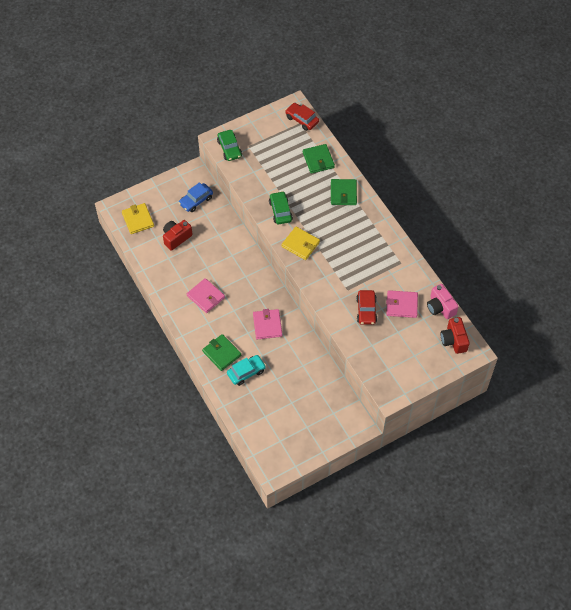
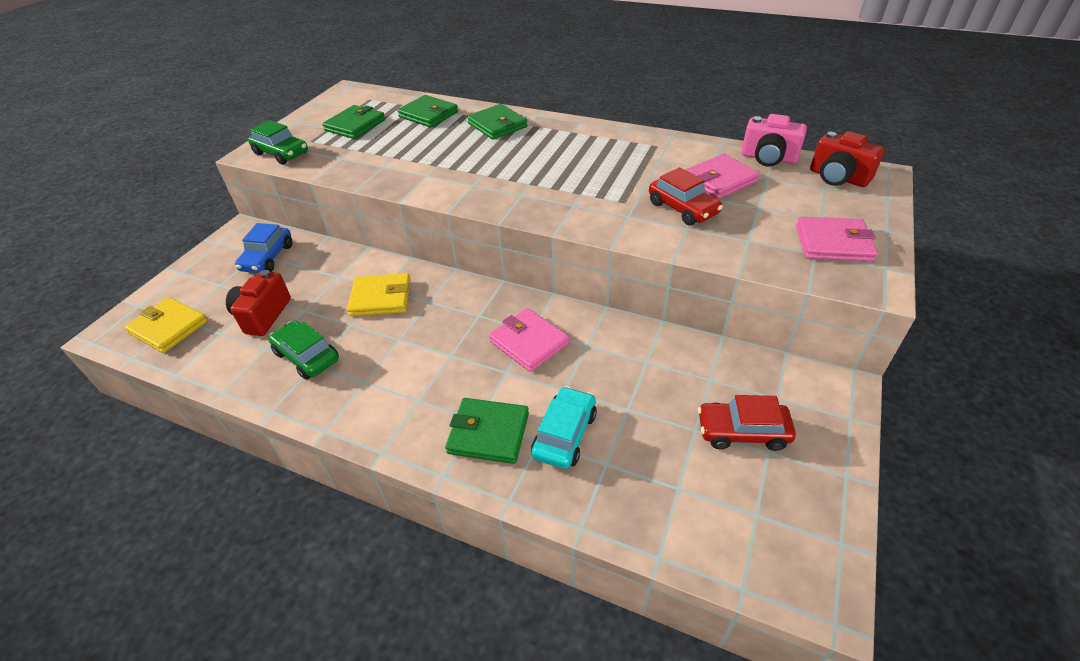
camera: 35 degrees left, 15 degrees down
(206, 297) = (381, 364): pink wallet -> pink wallet (833, 243)
(277, 146) = (355, 125): none -> green wallet
(280, 211) = (424, 174): green car -> green car (307, 356)
(300, 244) = (494, 191): yellow wallet -> yellow wallet (381, 298)
(302, 119) = (369, 96): red car -> red car (742, 432)

